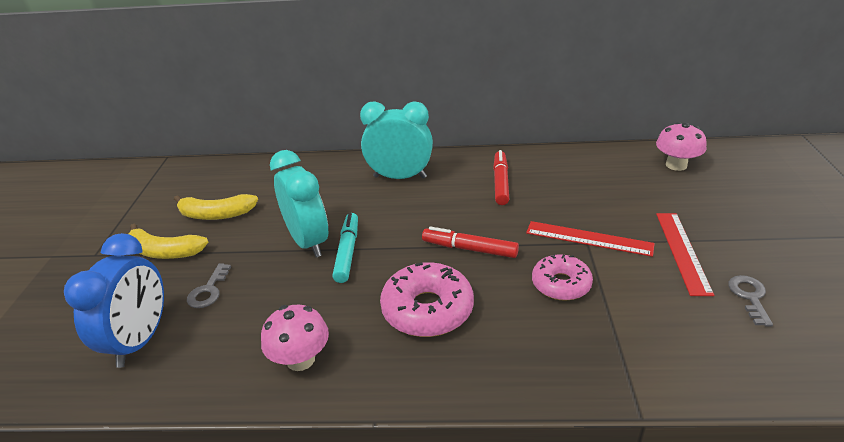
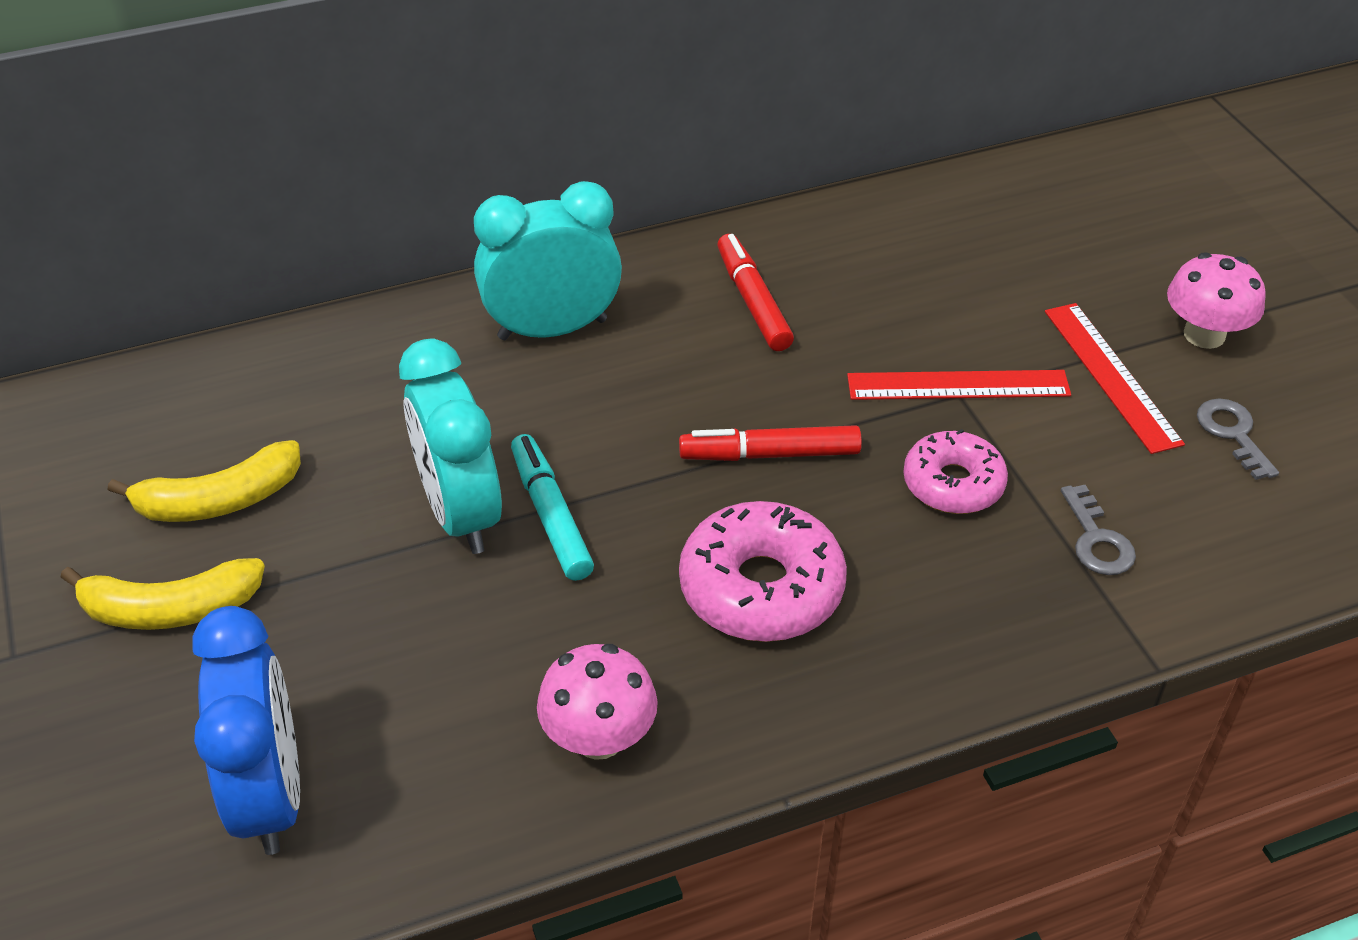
camera: 25 degrees left, 10 degrees up
(209, 290) = (331, 663): grey key -> grey key (1097, 540)
(308, 242) = (460, 513): turquoise clock -> turquoise clock turned 150 degrees counterclockwise
(676, 165) = (1037, 201): pink mushroom -> pink mushroom (1204, 334)

